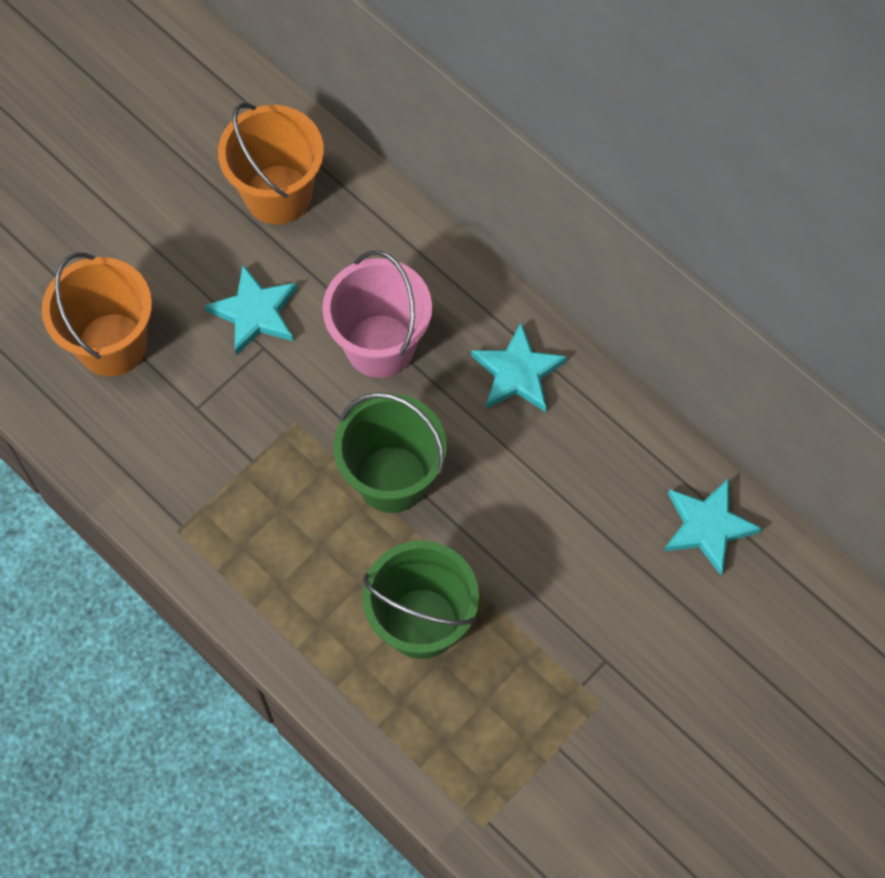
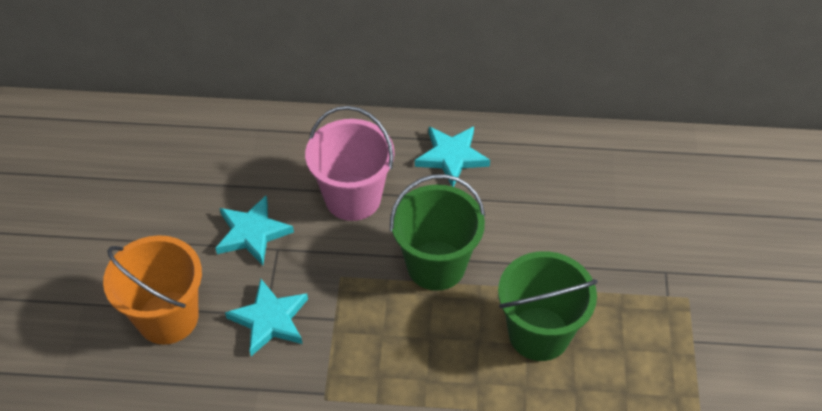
camera: 40 degrees left, 15 degrees down
(278, 194) = (203, 159): orange bucket -> none
(707, 526) = (641, 161): turquoise star -> turquoise star (270, 320)

